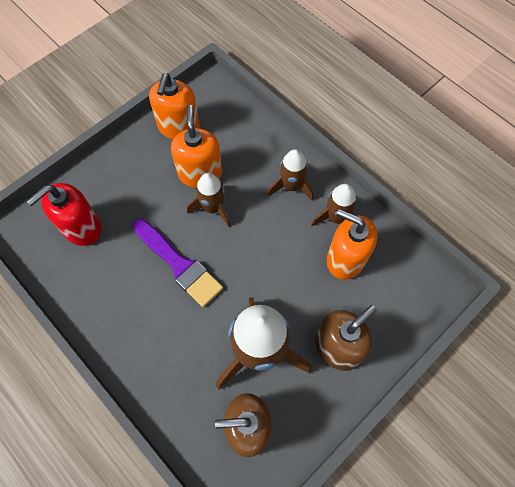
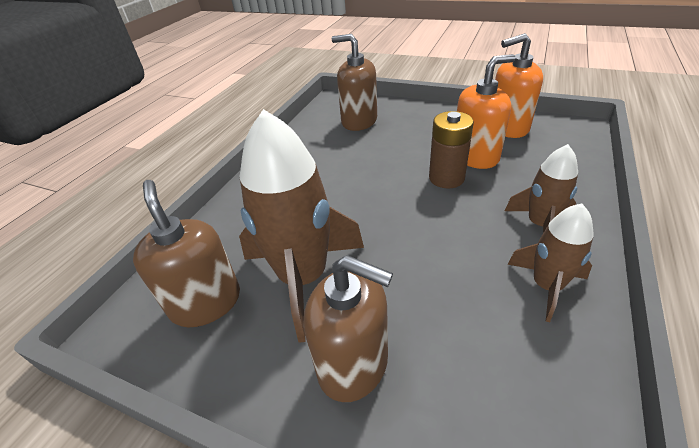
camera: 70 degrees right, 25 degrees down
(82, 227) = (359, 121): red soap dispenser -> brown soap dispenser
(179, 264) = (366, 180): purple brush -> none
(213, 208) = (446, 178): brown rocket -> brown battery
(345, 259) = (496, 321): orange soap dispenser -> none

